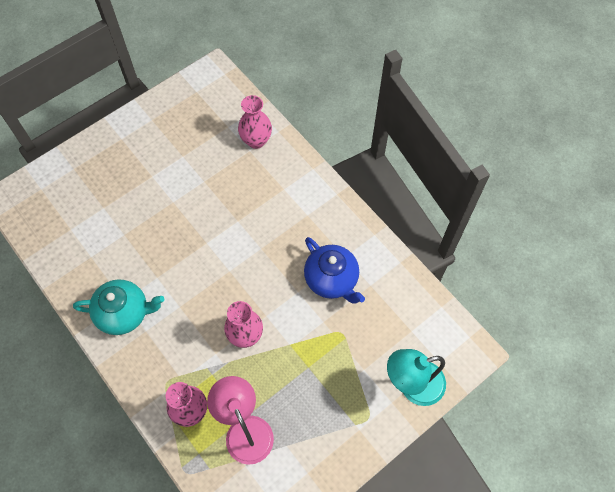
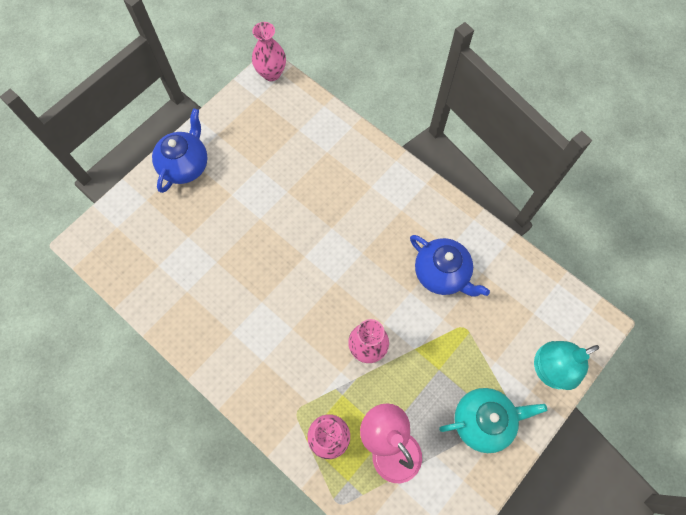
camera: 10 degrees left, 5 degrees up
(116, 143) = (185, 165): none -> blue teapot
(124, 313) = (236, 346): turquoise teapot -> turquoise teapot (483, 421)
(256, 141) = (331, 140): pink vase -> pink vase (271, 73)

